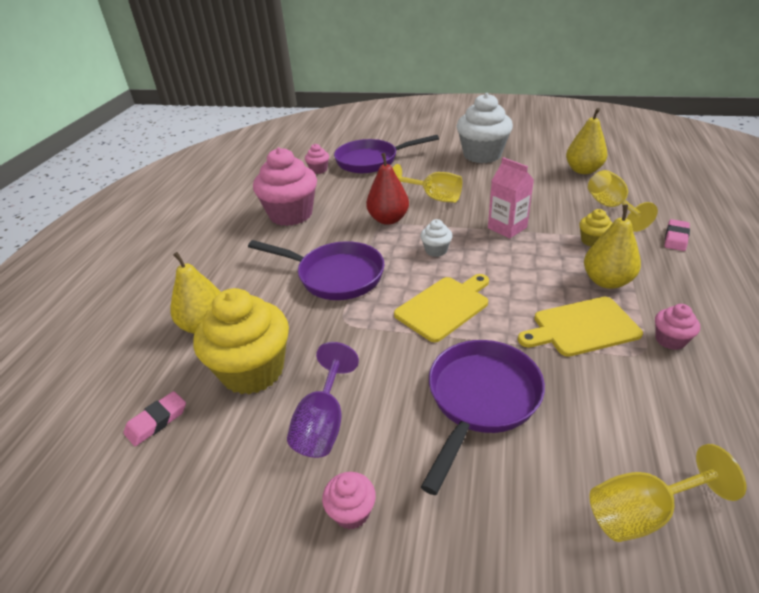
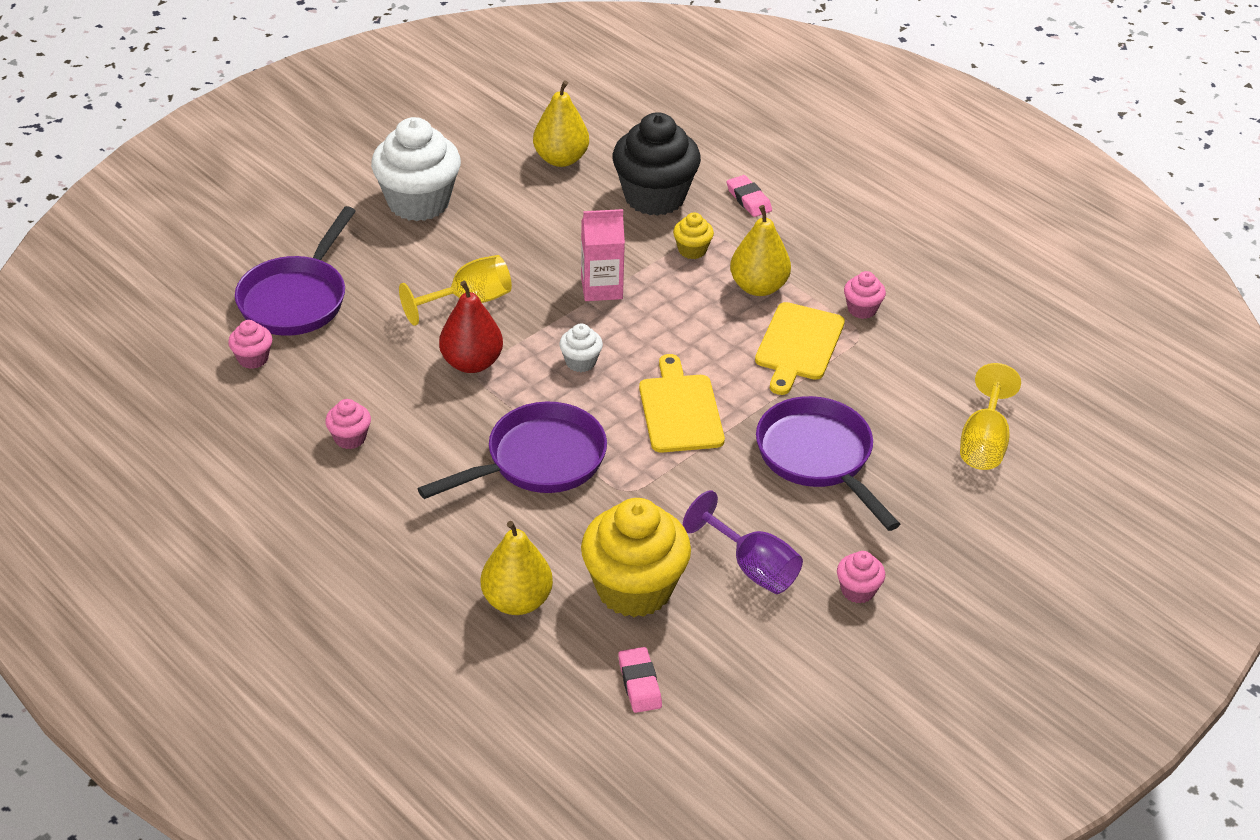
camera: 60 degrees left, 5 degrees up
(291, 214) = (350, 438): pink cupcake -> pink cupcake, size x0.45
(611, 208) = (654, 197): yellow goblet -> black cupcake

